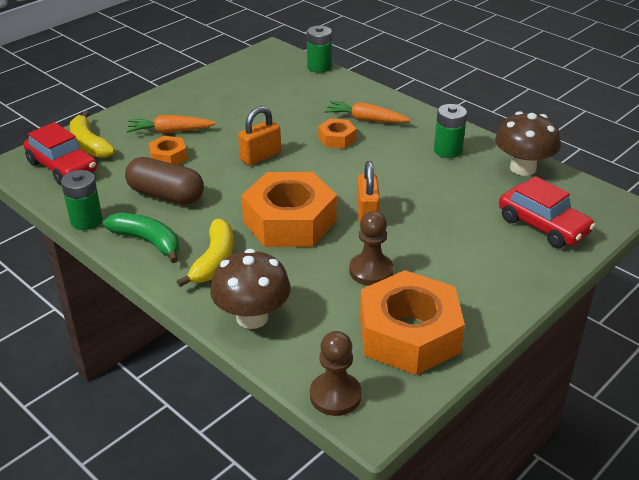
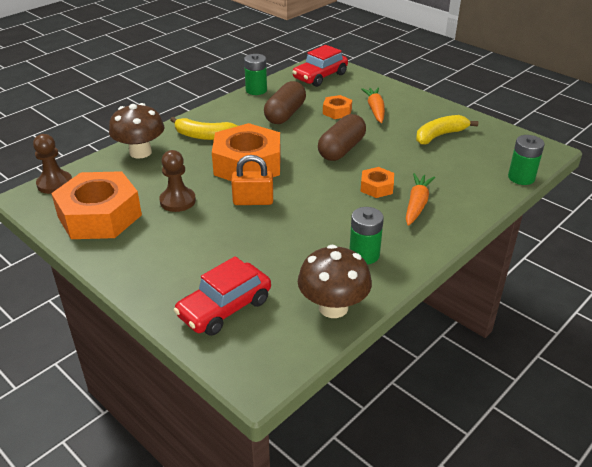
camera: 90 degrees right, 0 degrees up
(89, 144) = (351, 82): yellow banana -> yellow banana (440, 135)
(148, 241) = (230, 112): green banana -> none
(260, 156) = (341, 149): orange padlock -> brown capsule

